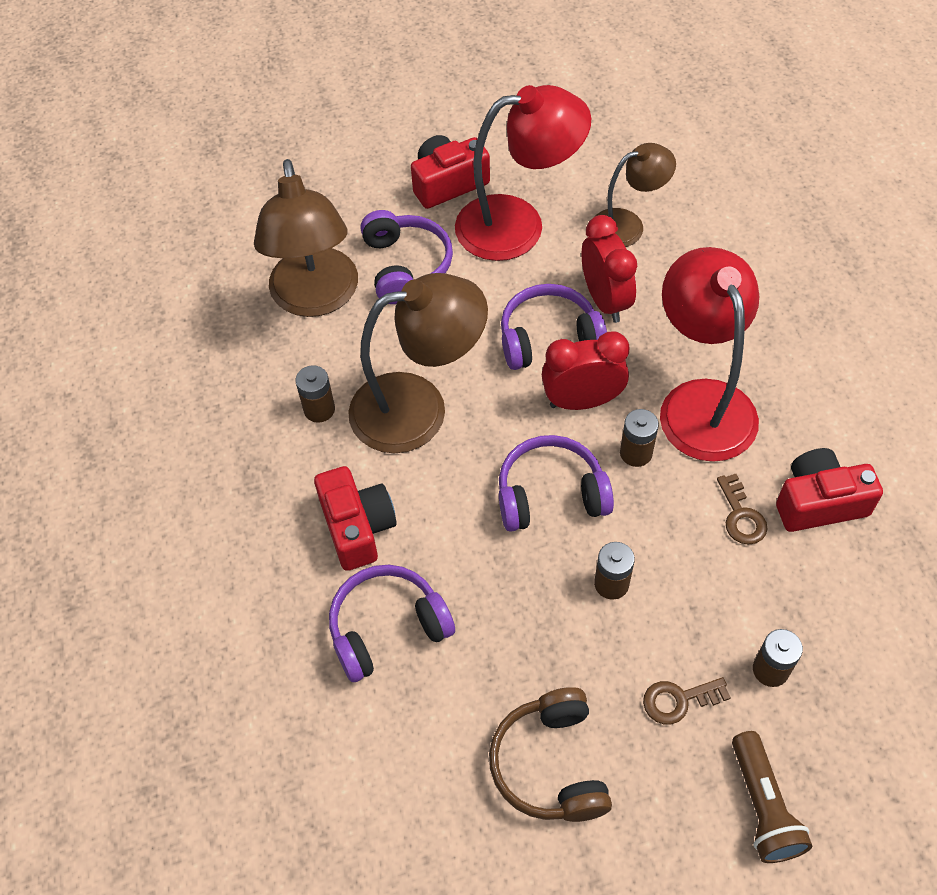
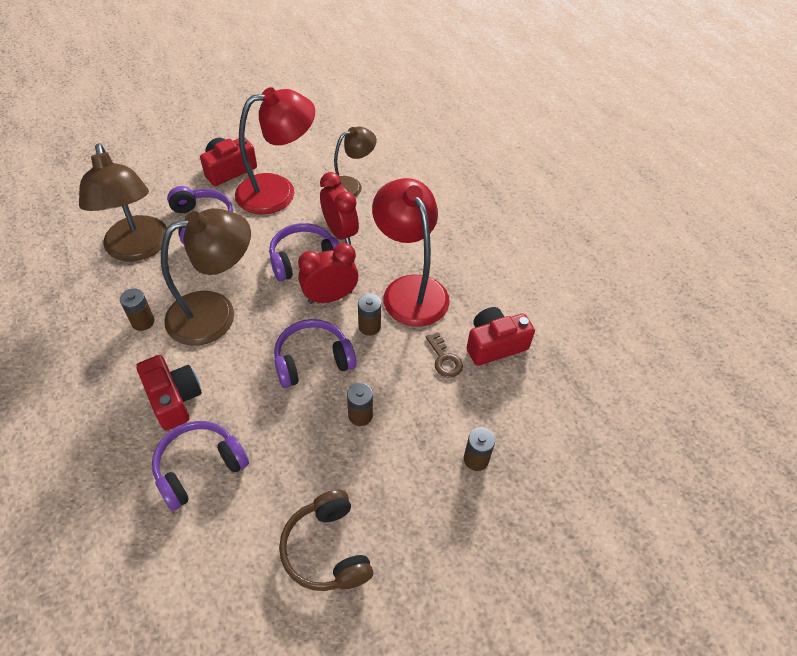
camera: 15 degrees left, 5 degrees down
(679, 700) = (415, 489): brown key -> none
(763, 806) = (482, 556): brown flashlight -> none

